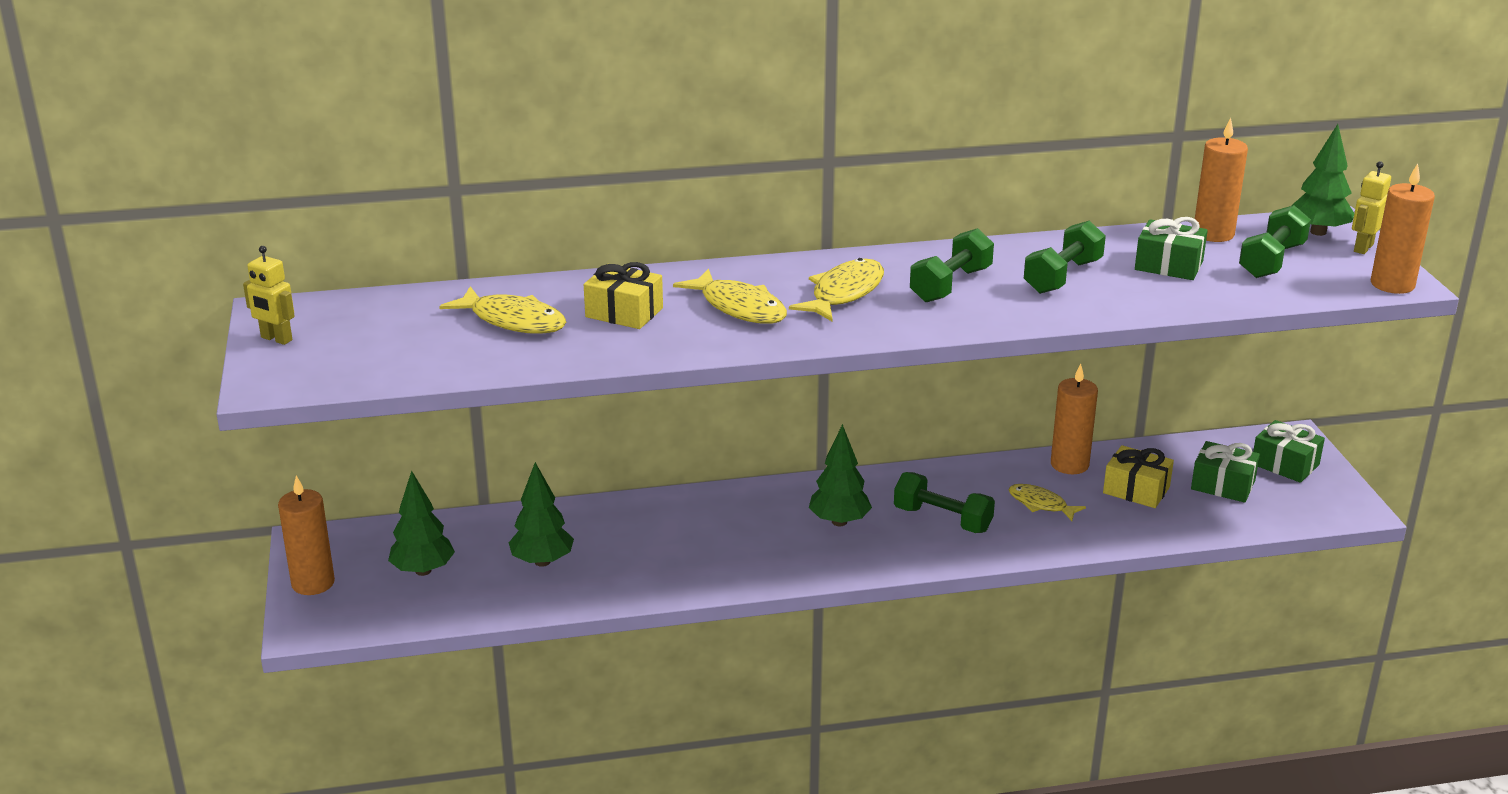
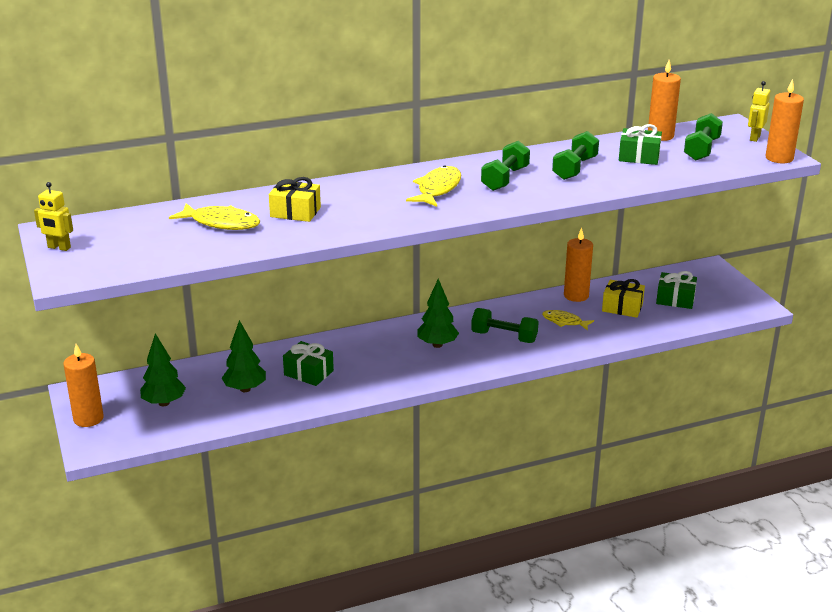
camera: 10 degrees left, 0 degrees up
(739, 307) = (371, 203): yellow fish -> none
(1285, 464) = (710, 283): green gift -> green gift (308, 373)
(1318, 232) = (724, 130): green tree -> none

